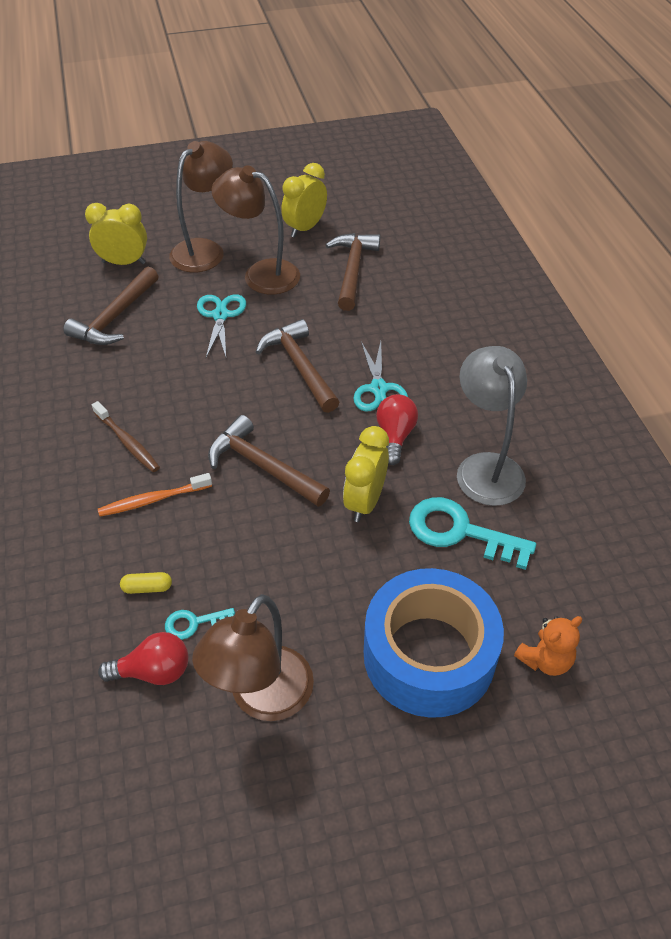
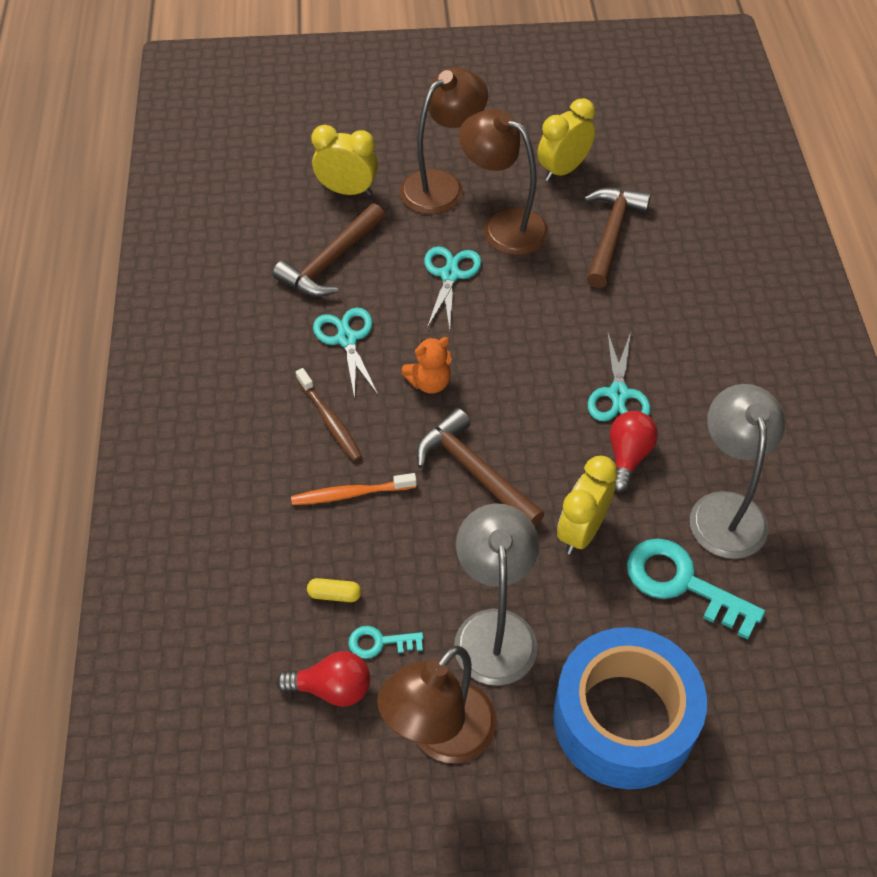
camera: 10 degrees right, 5 degrees up
(136, 375) = (347, 339): none -> turquoise scissors
(299, 366) = (532, 353): brown hammer -> none
(299, 595) = (494, 629): none -> grey lamp
(545, 660) = (749, 745): orange teddy bear -> orange teddy bear (429, 382)

